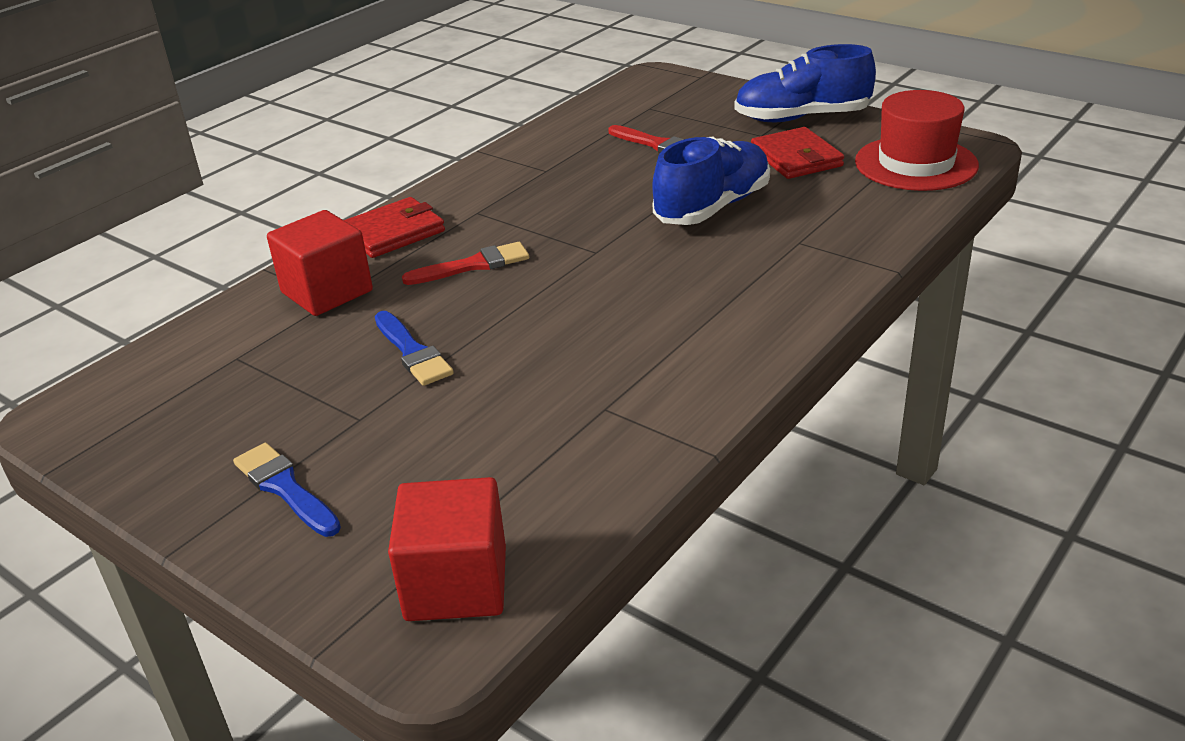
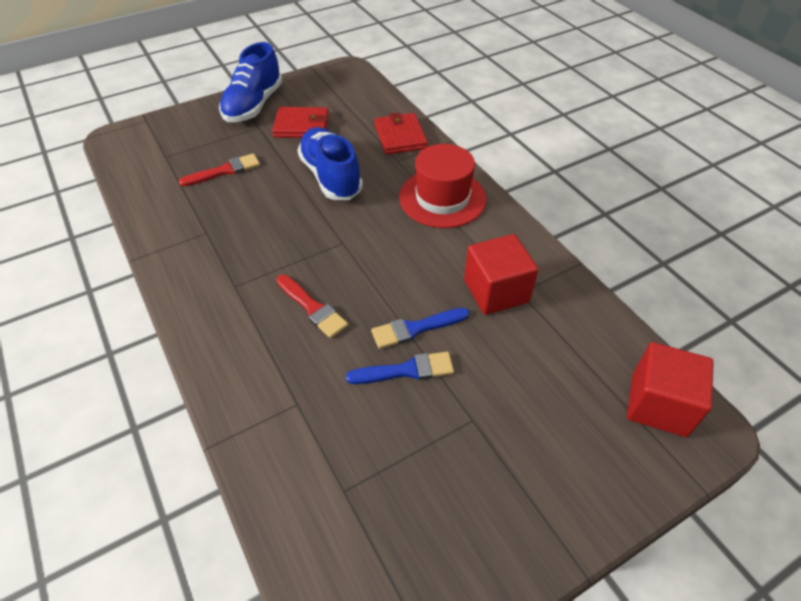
camera: 70 degrees left, 15 degrees up
(285, 488) = (536, 482): blue brush -> blue brush (416, 328)
(327, 292) = (284, 407): red cube -> red cube (496, 291)
(393, 232) = (222, 343): red wallet -> red wallet (400, 136)
(473, 265) = (312, 308): red brush -> red brush turned 135 degrees clockwise
(916, 164) = (349, 92): red hat -> red hat (442, 198)

